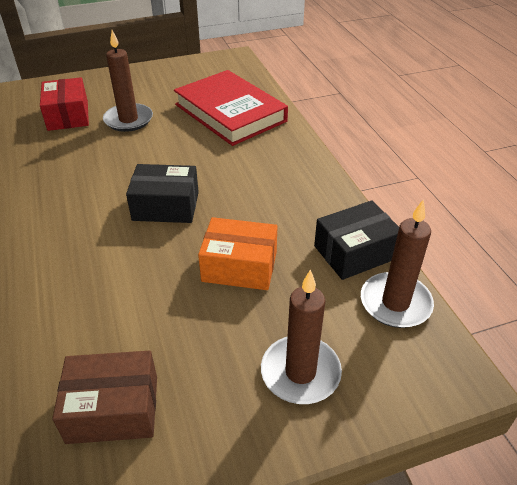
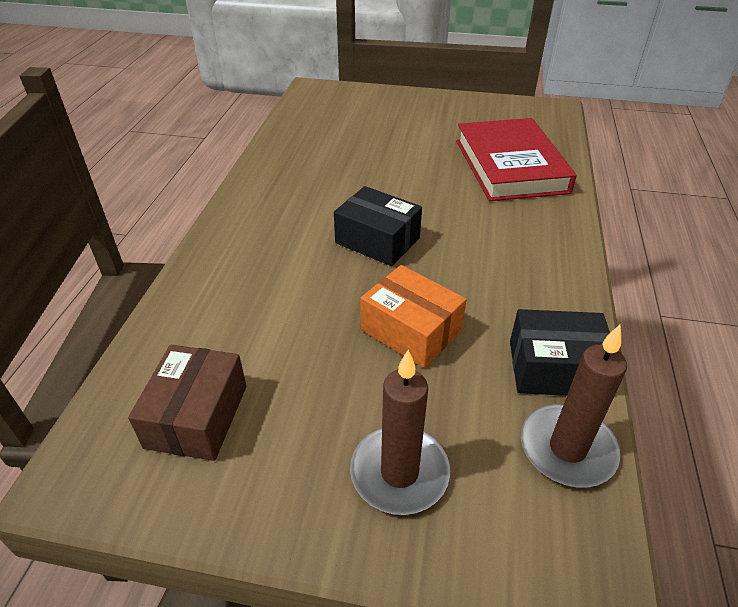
camera: 30 degrees right, 0 degrees up
(68, 116) = (344, 124): red box -> none
(113, 409) = (197, 416): brown box -> brown box turned 75 degrees clockwise
(128, 120) = (398, 143): brown candle -> none

